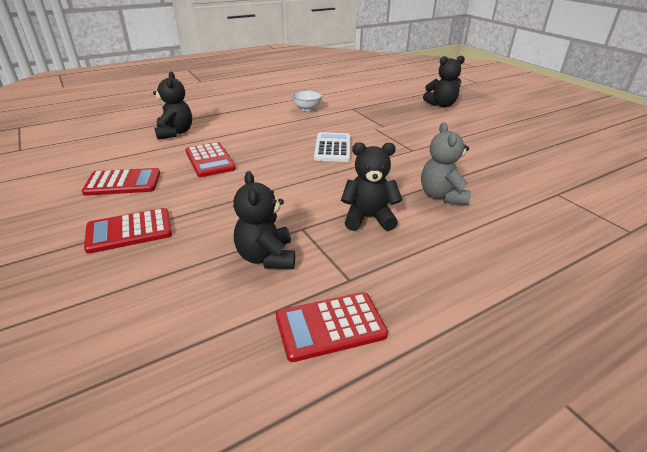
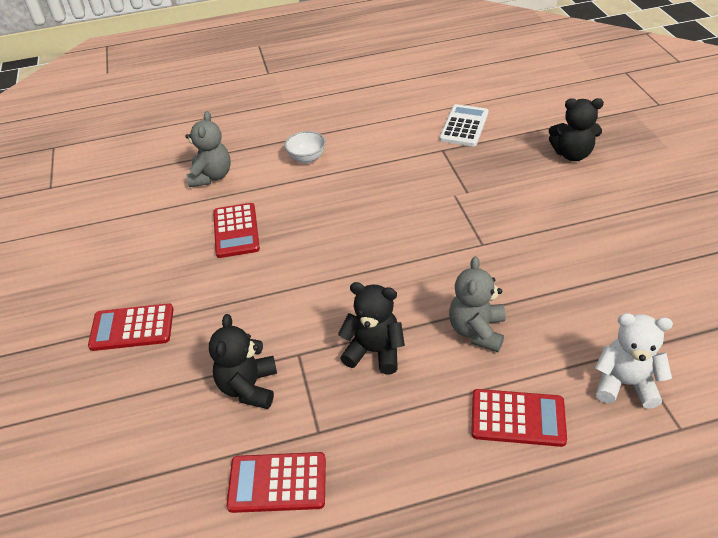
camera: 20 degrees right, 10 degrees up
(123, 183) = (140, 256): red calculator -> red calculator (517, 418)
(175, 133) = (211, 176): black teddy bear -> grey teddy bear
(307, 108) = (382, 144): white bowl -> white bowl (307, 158)
(333, 148) = (383, 227): white calculator -> white calculator (464, 126)
(571, 211) = (625, 384): none -> white teddy bear

